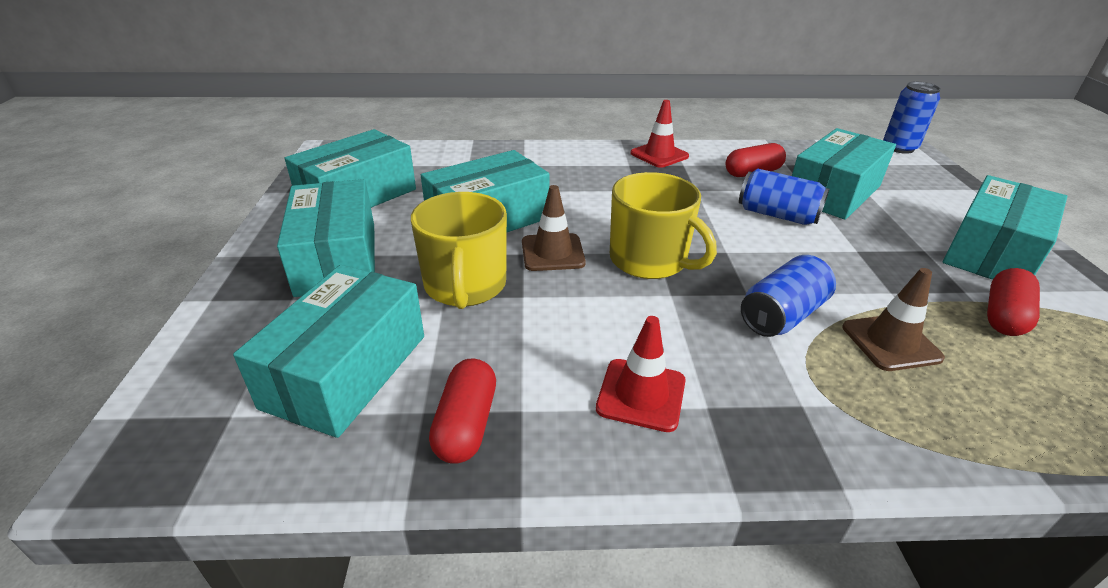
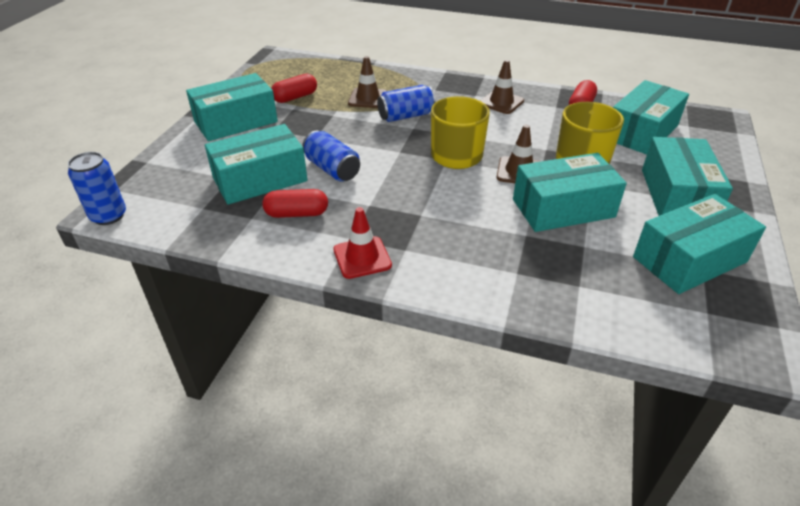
camera: 160 degrees left, 5 degrees up
(641, 395) = (501, 102): red traffic cone -> brown traffic cone

